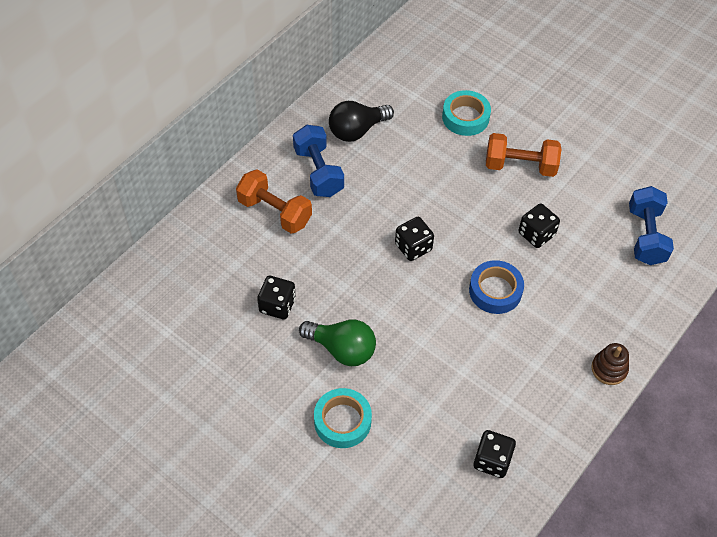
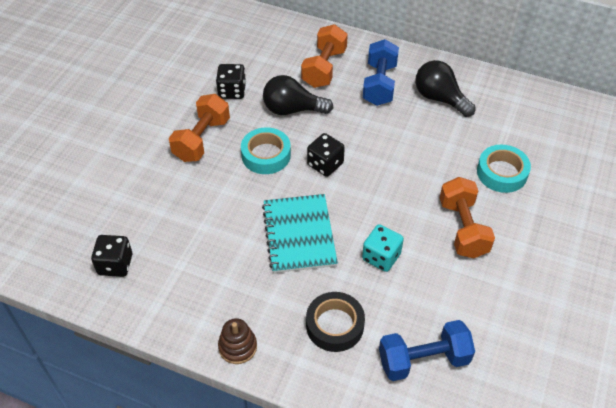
camera: 75 degrees right, 5 degrees down
(318, 172) = (379, 84): blue dumbbell -> blue dumbbell turned 45 degrees counterclockwise
(327, 256) = (292, 109): none -> black light bulb
(342, 349) = (202, 139): green light bulb -> orange dumbbell
(342, 421) = (133, 155): turquoise tape -> turquoise tape (266, 155)
(495, 291) = (299, 235): blue tape -> turquoise notebook
(536, 234) = (381, 257): black dice -> turquoise dice
(601, 289) = (335, 325): none -> black tape

